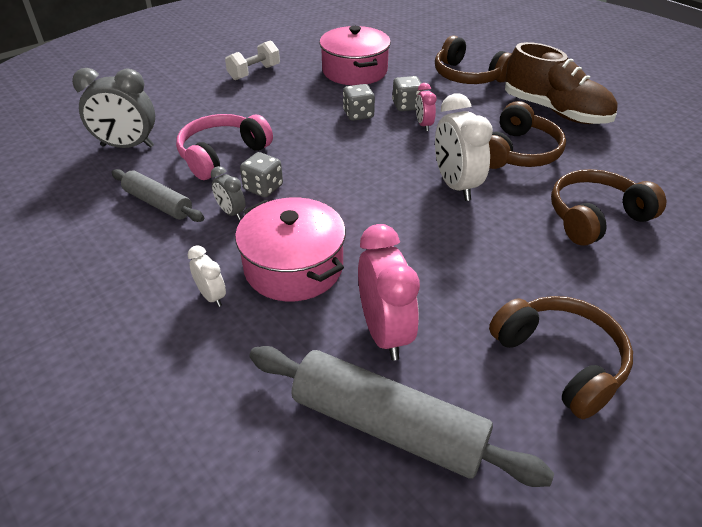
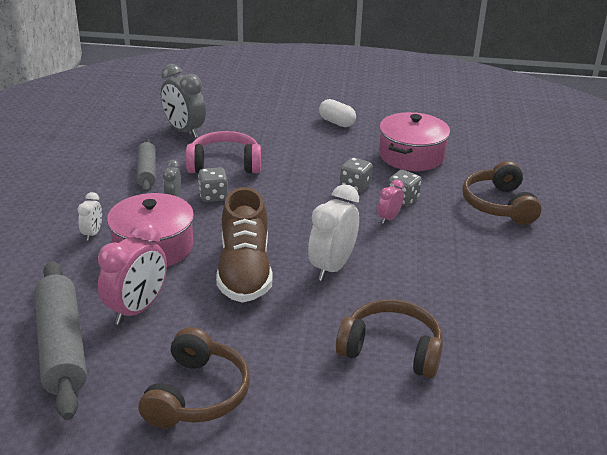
camera: 45 degrees right, 10 degrees down
(254, 72) = (336, 122): white dumbbell -> white capsule
(518, 152) = (423, 276): brown headphones -> none
(555, 111) = (521, 269): brown shoe -> brown shoe (244, 271)

